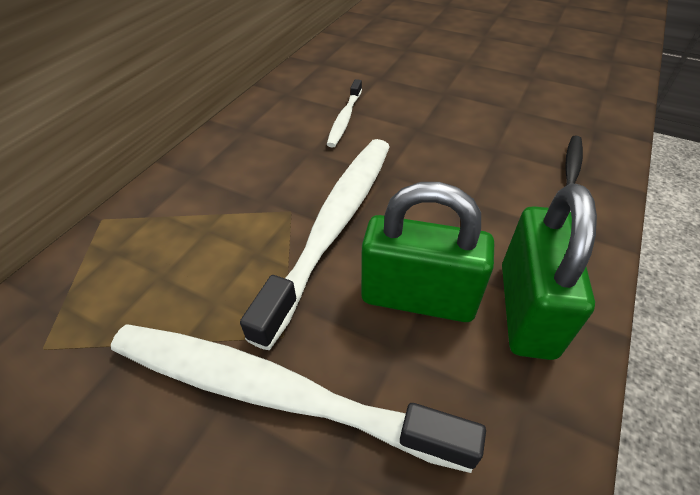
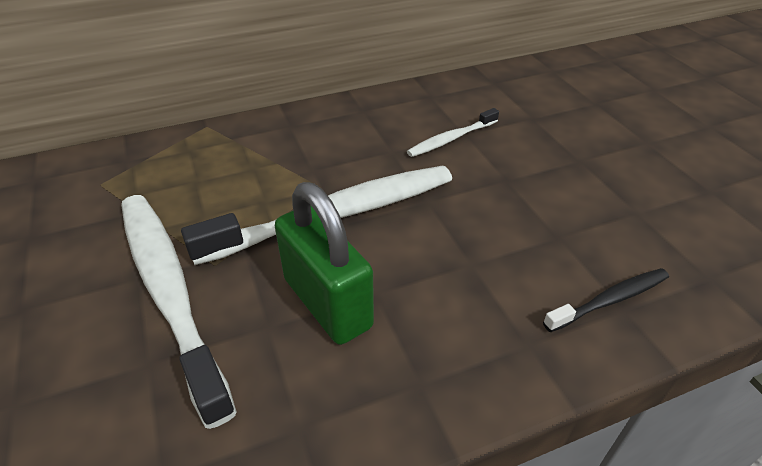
camera: 40 degrees right, 5 degrees down
(526, 309) = (397, 372): green padlock -> none

